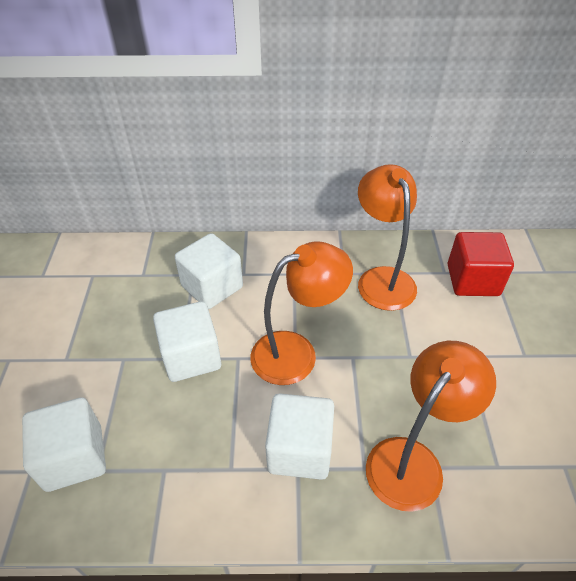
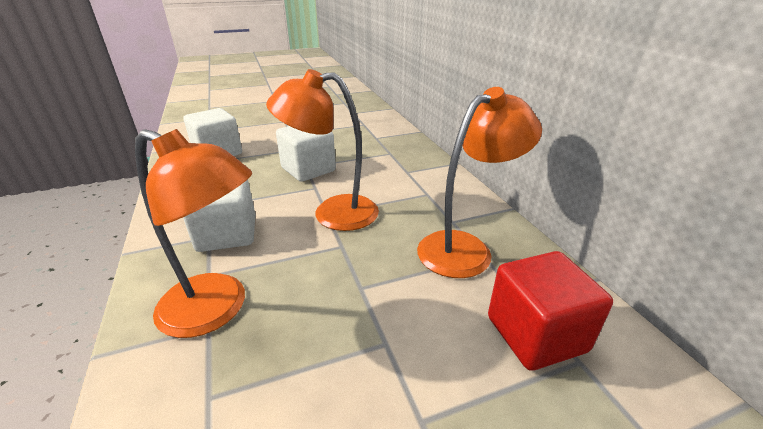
camera: 70 degrees right, 15 degrees down
(212, 287) = (382, 162): white cube -> none
(296, 352) = (332, 213): orange lamp -> orange lamp turned 135 degrees clockwise

